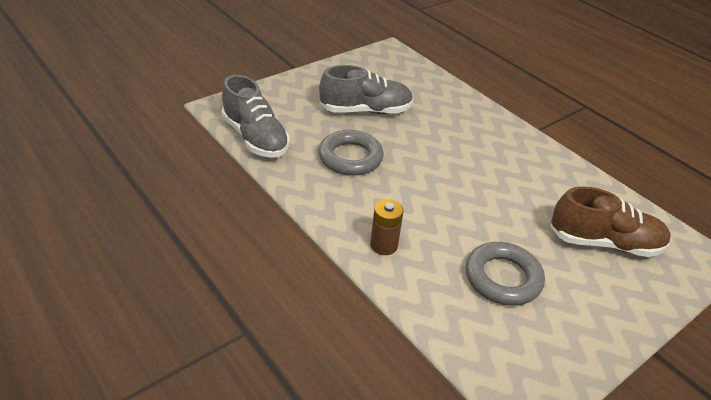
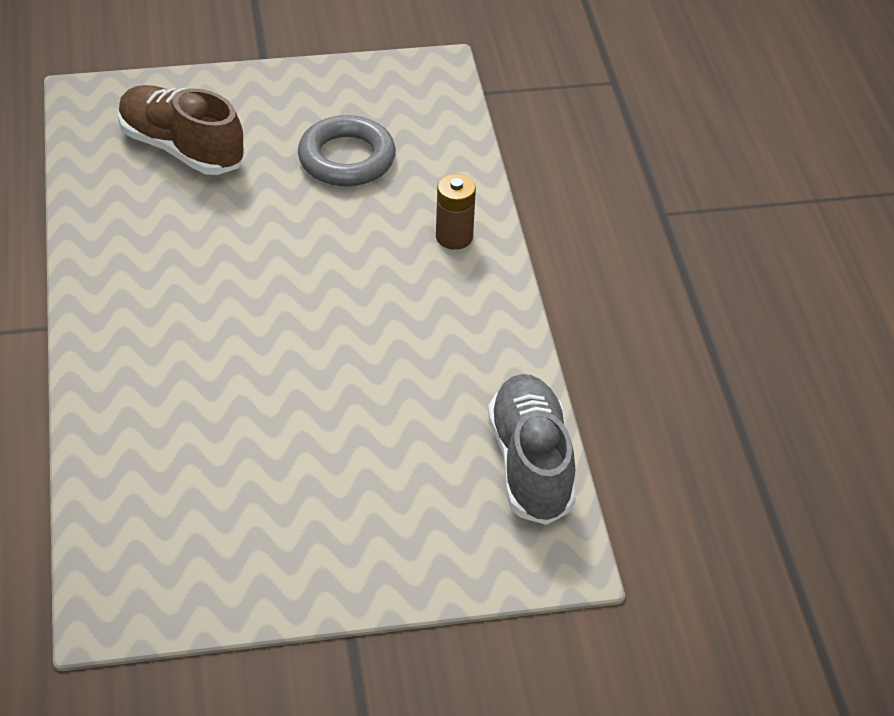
camera: 150 degrees left, 5 degrees up
(350, 157) = (402, 373): grey ring -> none
(365, 110) = (303, 459): grey shoe -> none

